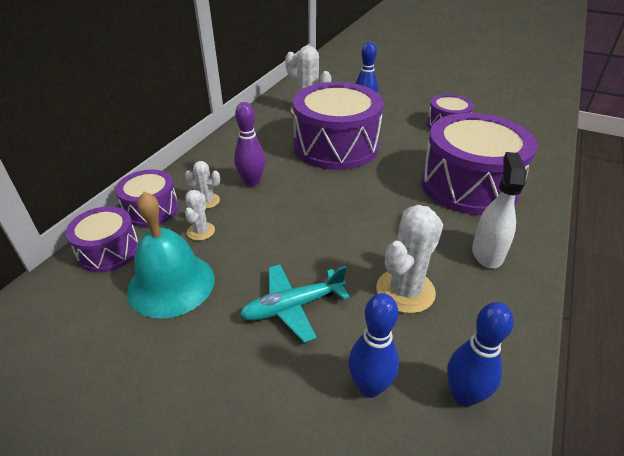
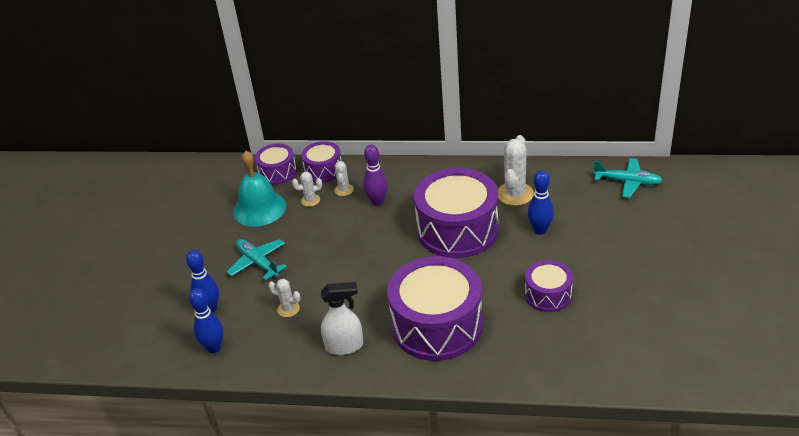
camera: 75 degrees right, 0 degrees up
(332, 70) = (628, 182): none -> turquoise plane
(405, 291) = (288, 309): white cactus -> white cactus, size x0.55

